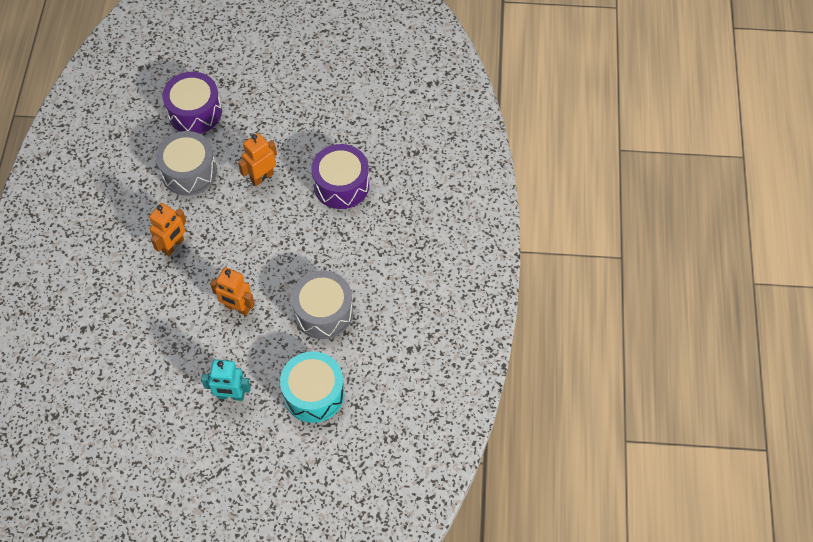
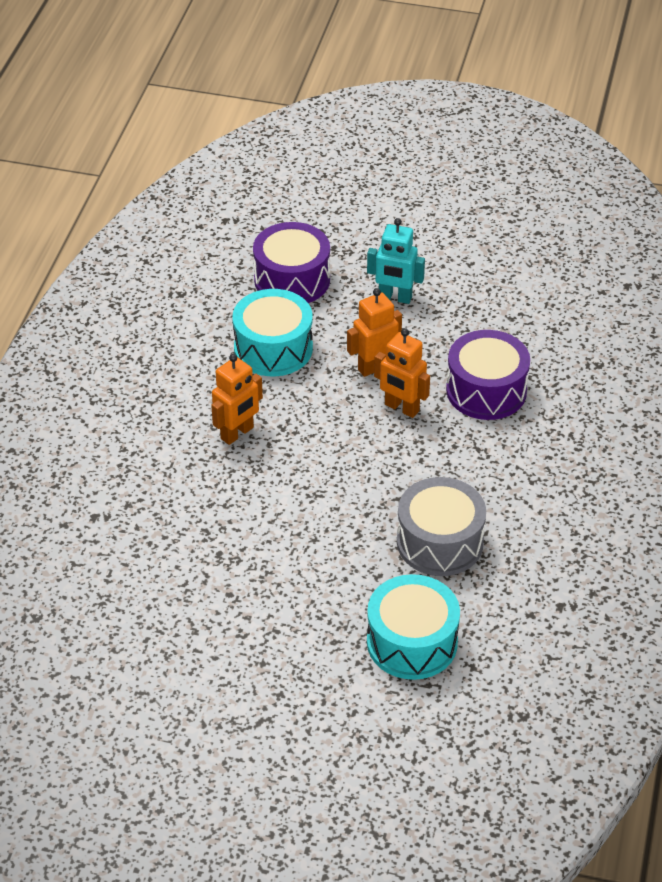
camera: 10 degrees right, 15 degrees down
(189, 172) = (273, 348): grey drum -> turquoise drum
(231, 395) = (291, 628): turquoise robot -> turquoise robot (395, 297)
(237, 308) = (316, 520): orange robot -> orange robot (401, 408)

